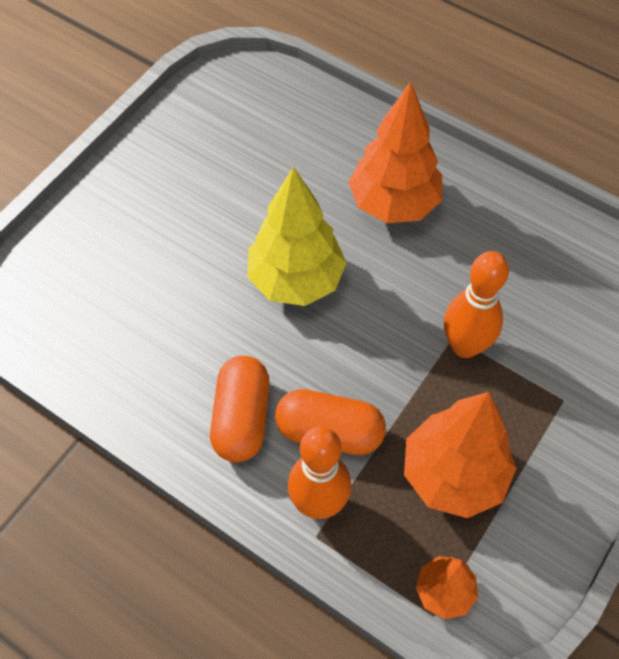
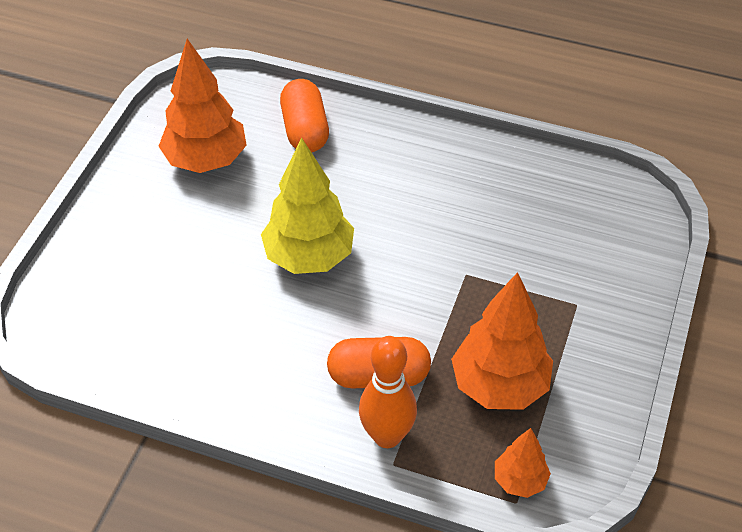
camera: 15 degrees left, 10 degrees down
(241, 418) = (295, 383): orange capsule -> orange capsule (305, 130)
(393, 204) = (379, 175): orange tree -> orange tree (206, 160)
(465, 346) = (478, 279): orange bowling pin -> none

